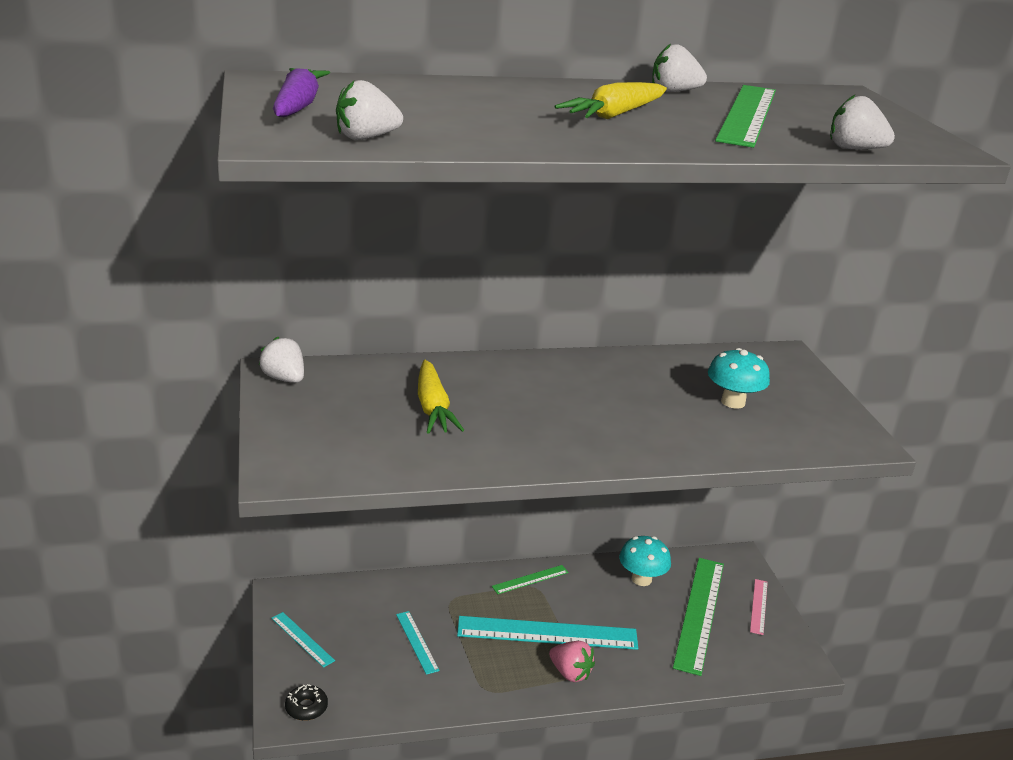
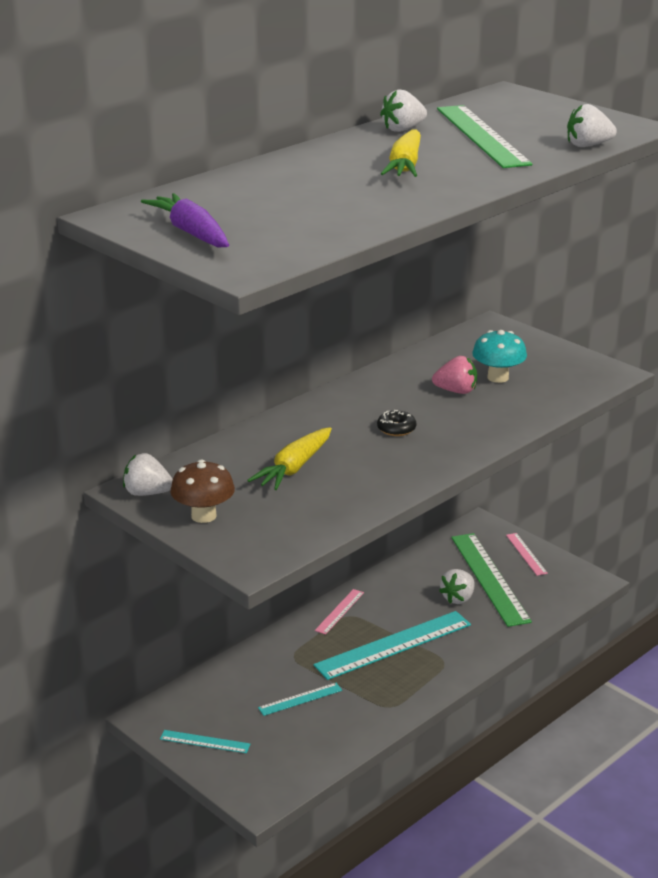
camera: 30 degrees left, 0 degrees up
(300, 416) = (203, 516): none -> brown mushroom
(306, 707) = (266, 787): black donut -> black donut (396, 429)
(366, 138) = (294, 244): white strawberry -> white strawberry (458, 598)
(417, 642) = (300, 699): turquoise ruler -> turquoise ruler turned 60 degrees counterclockwise
(433, 407) = (294, 468): yellow carrot -> yellow carrot turned 75 degrees clockwise
(530, 579) = (339, 611): green ruler -> pink ruler
(570, 673) = (439, 665): pink strawberry -> pink strawberry (456, 391)
(641, 579) = (424, 572): turquoise mushroom -> none

